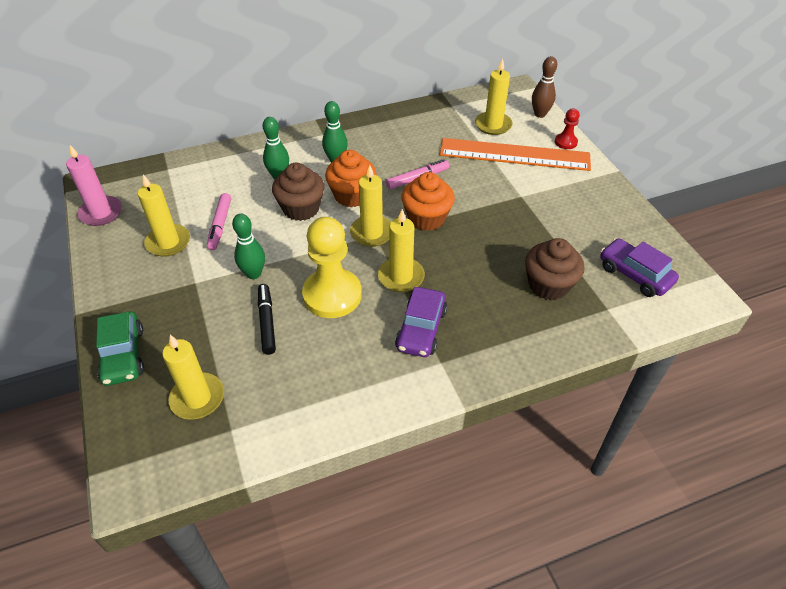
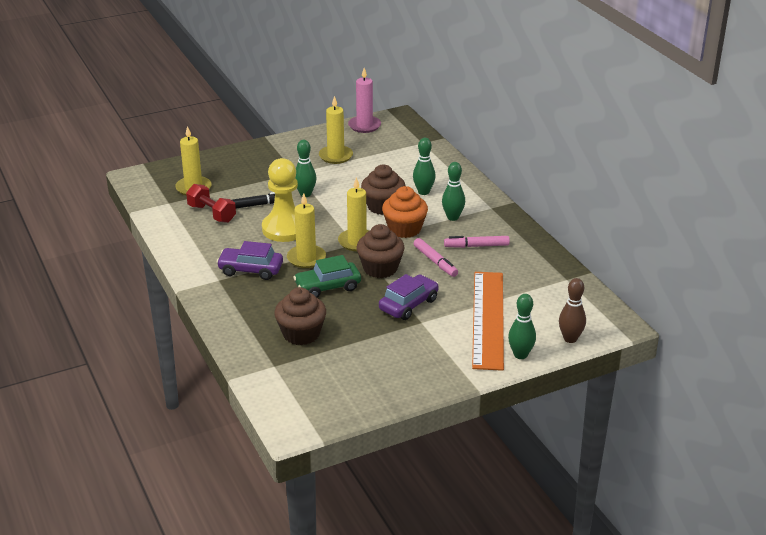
camera: 85 degrees right, 15 degrees down
(124, 355) = (229, 158): green car -> green car (328, 287)
(220, 225) = (357, 174): pink marker -> pink marker (476, 246)
(277, 373) = (212, 214): none -> red dumbbell
(426, 218) = (380, 268): orange cupcake -> brown cupcake
(493, 125) = (537, 306): yellow candle -> none
(565, 142) = (520, 355): red pawn -> green bowling pin
(634, 274) = (317, 385): purple car -> purple car (408, 304)

